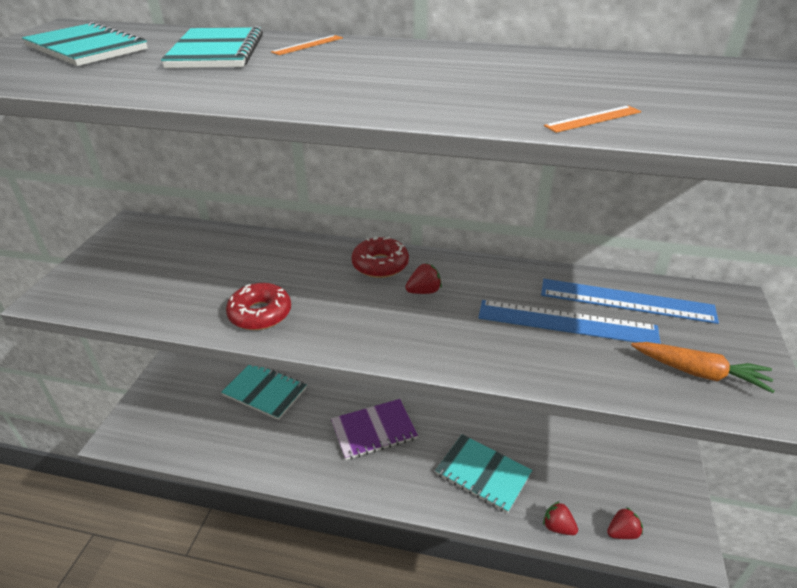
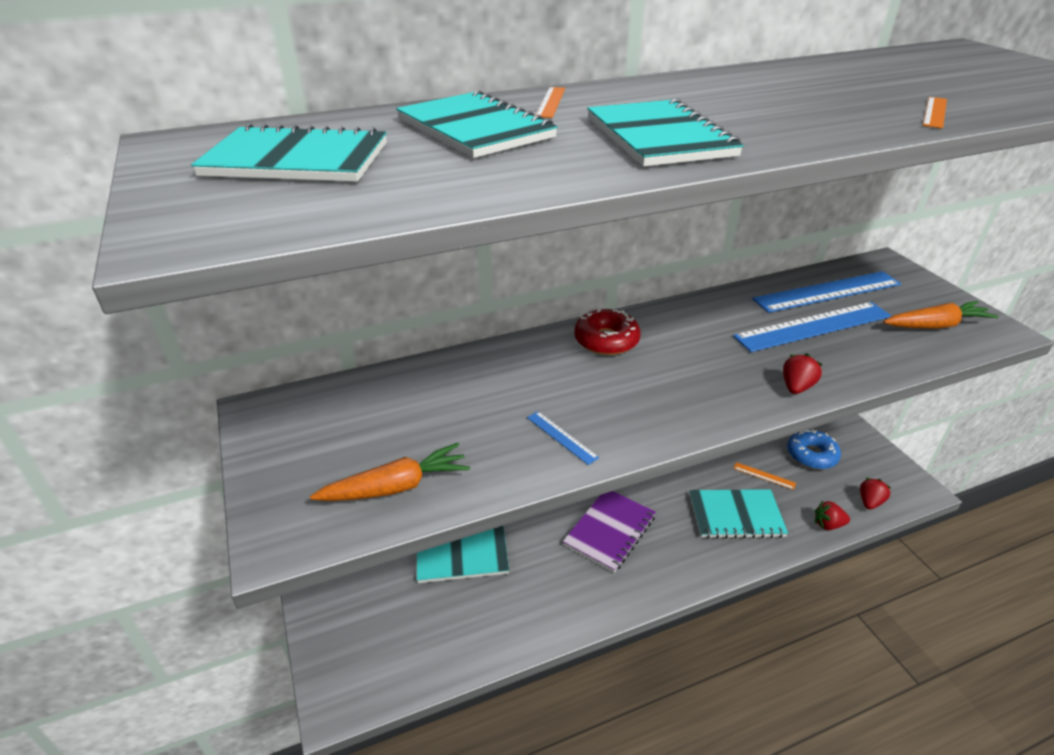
camera: 35 degrees left, 0 degrees up
(135, 297) = (396, 487): none -> orange carrot
(260, 314) = (561, 437): red donut -> blue ruler
(308, 83) = (659, 137): none -> turquoise notebook
(424, 291) = (677, 348): red strawberry -> red strawberry (796, 387)
(542, 457) = (764, 475): none -> orange ruler
(608, 465) = (811, 455): none -> blue donut

